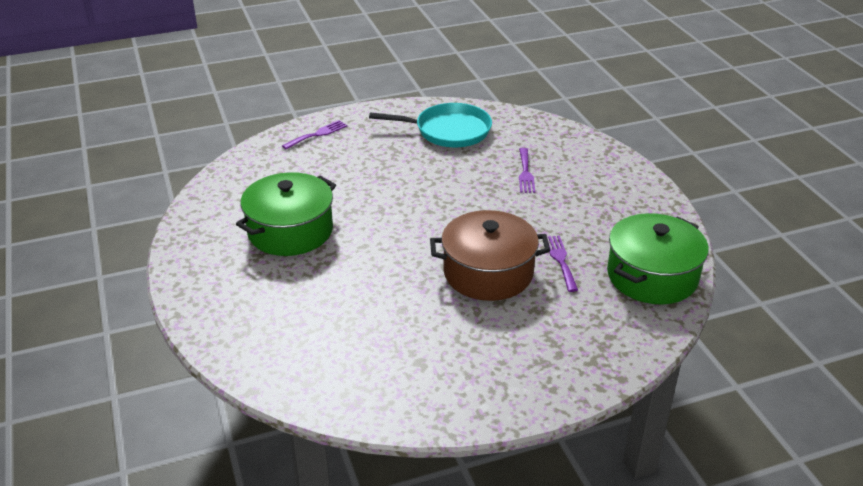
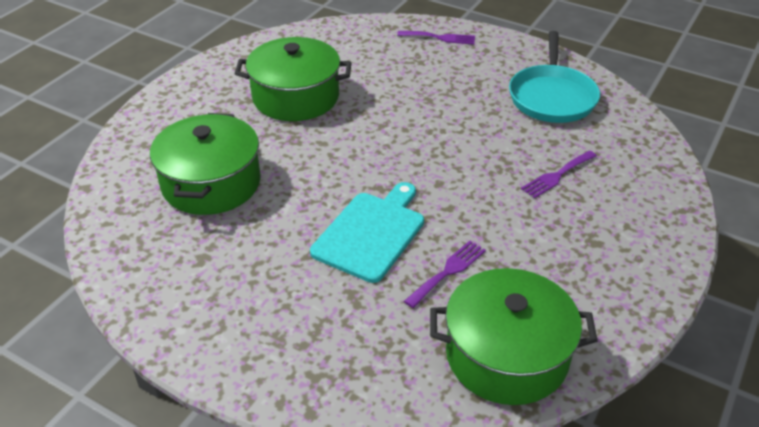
camera: 50 degrees right, 5 degrees up
(338, 320) = (211, 183): none -> green pot
(449, 131) = (552, 97): turquoise pan -> turquoise pan turned 45 degrees clockwise
(488, 272) = (371, 233): brown pot -> turquoise cutting board

